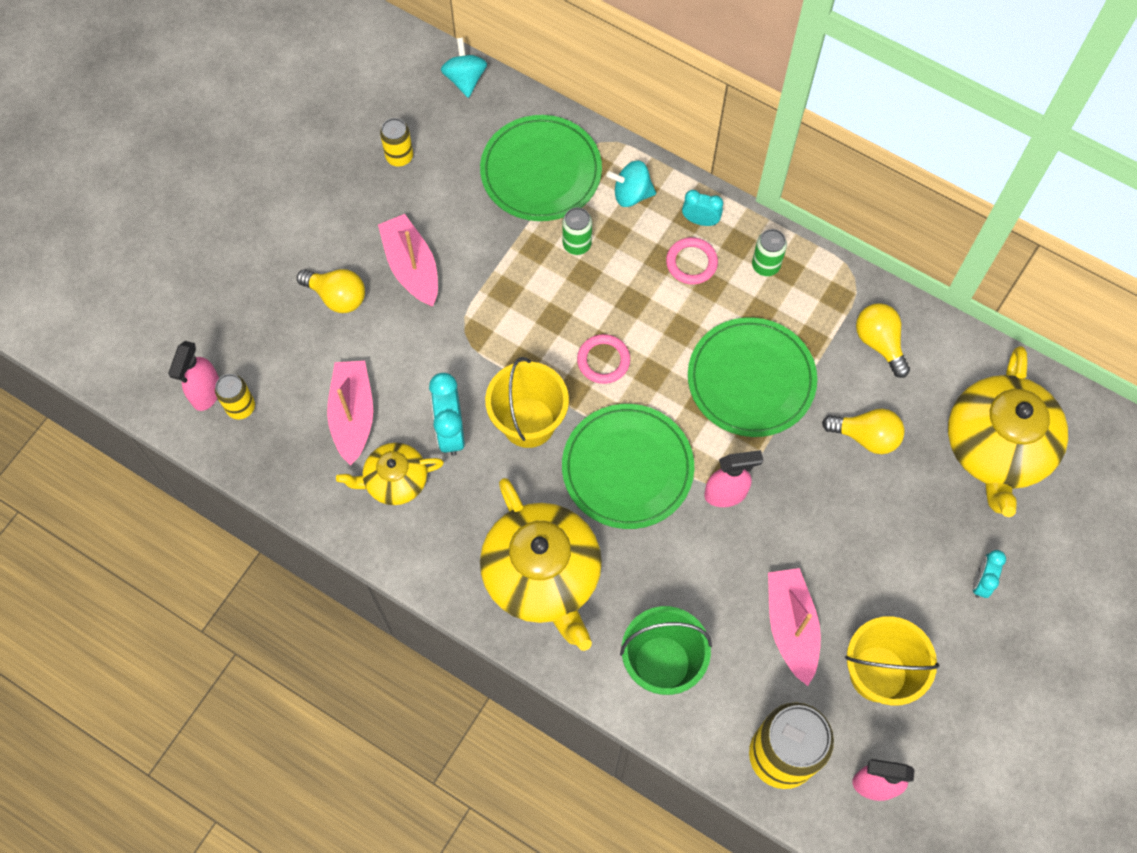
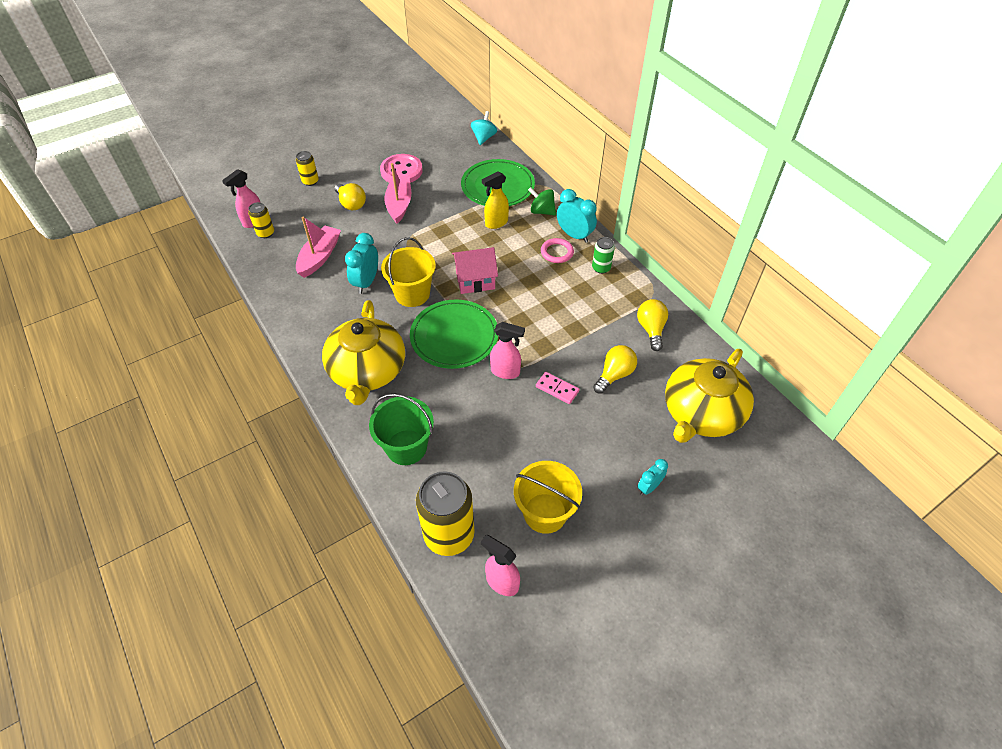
camera: 25 degrees right, 15 degrees down
(375, 199) = (401, 171): none -> pink button
(395, 480) = (319, 294): yellow teapot -> none
(399, 156) = (427, 158): yellow can -> yellow can (310, 181)
(577, 244) = (496, 223): green can -> yellow spray bottle
(603, 360) = (475, 280): pink ring -> pink house
(631, 194) = (542, 211): turquoise spinning top -> green spinning top
(700, 220) = (574, 235): turquoise clock -> turquoise clock, size x1.63
(751, 379) = (558, 319): green plate -> none
(791, 627) = (502, 461): pink boat -> none
(805, 491) = (557, 389): none -> pink domino
(866, 436) = (614, 375): yellow light bulb -> yellow light bulb turned 90 degrees counterclockwise

